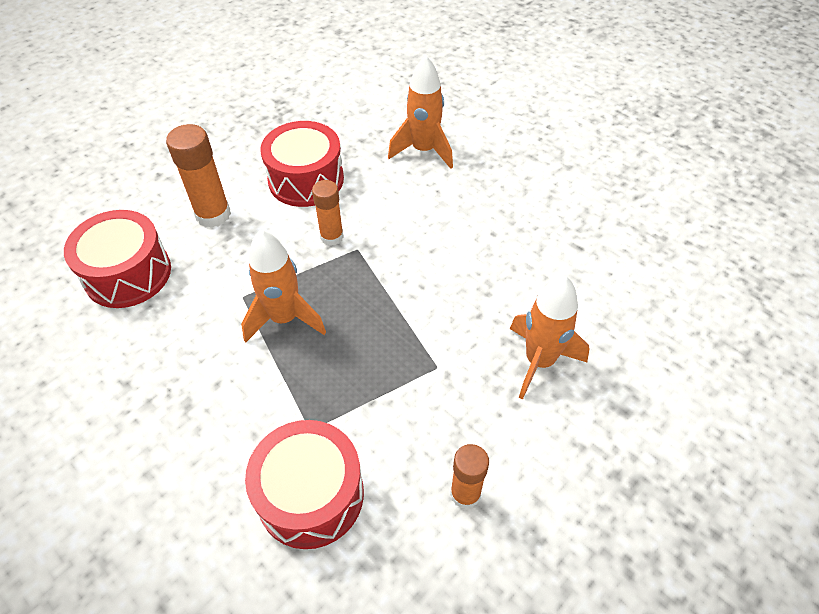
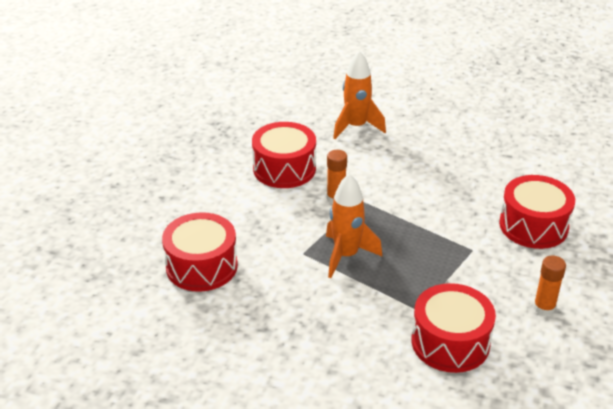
camera: 25 degrees left, 15 degrees down
(213, 215) = (233, 210): orange glue stick -> none
(539, 361) = (533, 226): orange rocket -> red drum

